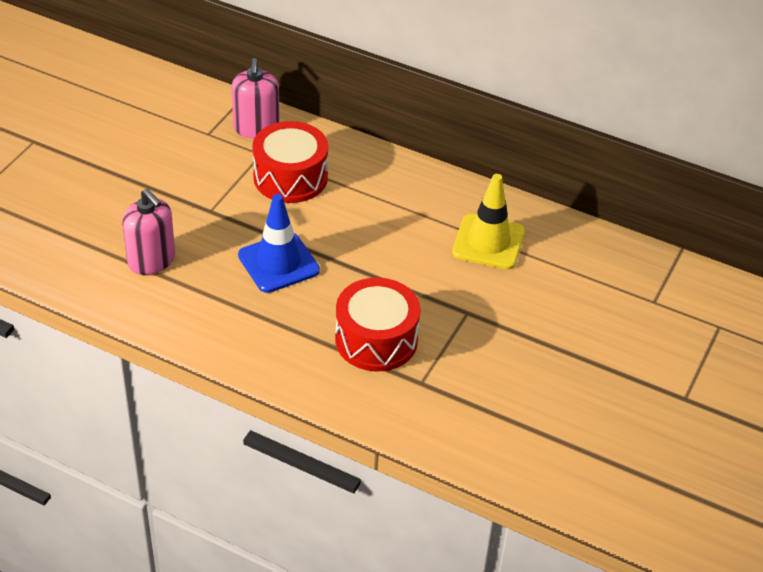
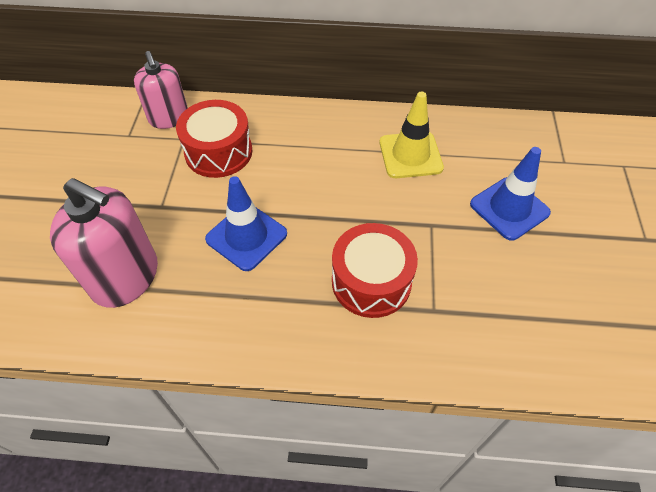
camera: 20 degrees left, 10 degrees up
(151, 260) = (125, 277): pink soap dispenser -> pink soap dispenser, size x1.51
(559, 324) = (509, 208): none -> blue traffic cone

